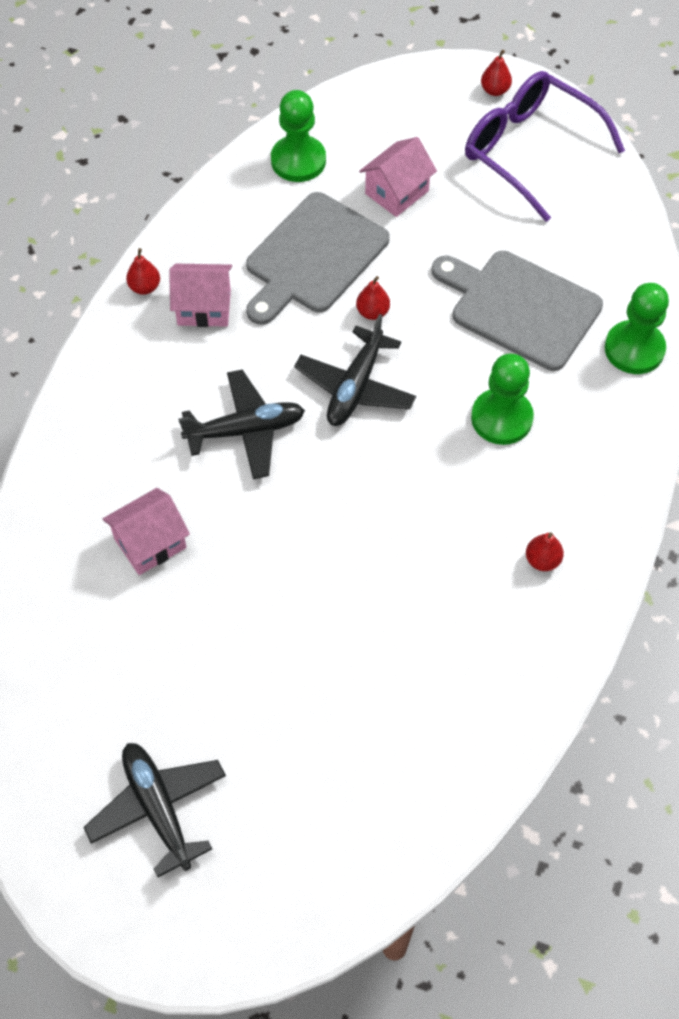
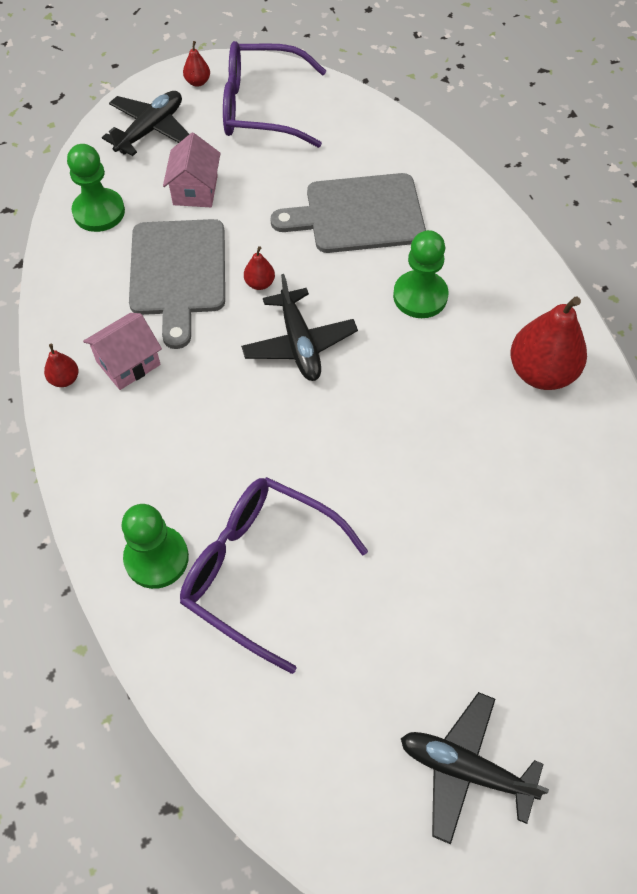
camera: 40 degrees left, 0 degrees up
(150, 543) = (258, 569): pink house -> purple glasses
(246, 431) = (249, 431): black plane -> black plane (150, 130)
(542, 560) = (541, 372): red pear -> red pear, size x2.22
(634, 349) = (458, 194): green pawn -> green pawn (156, 558)

